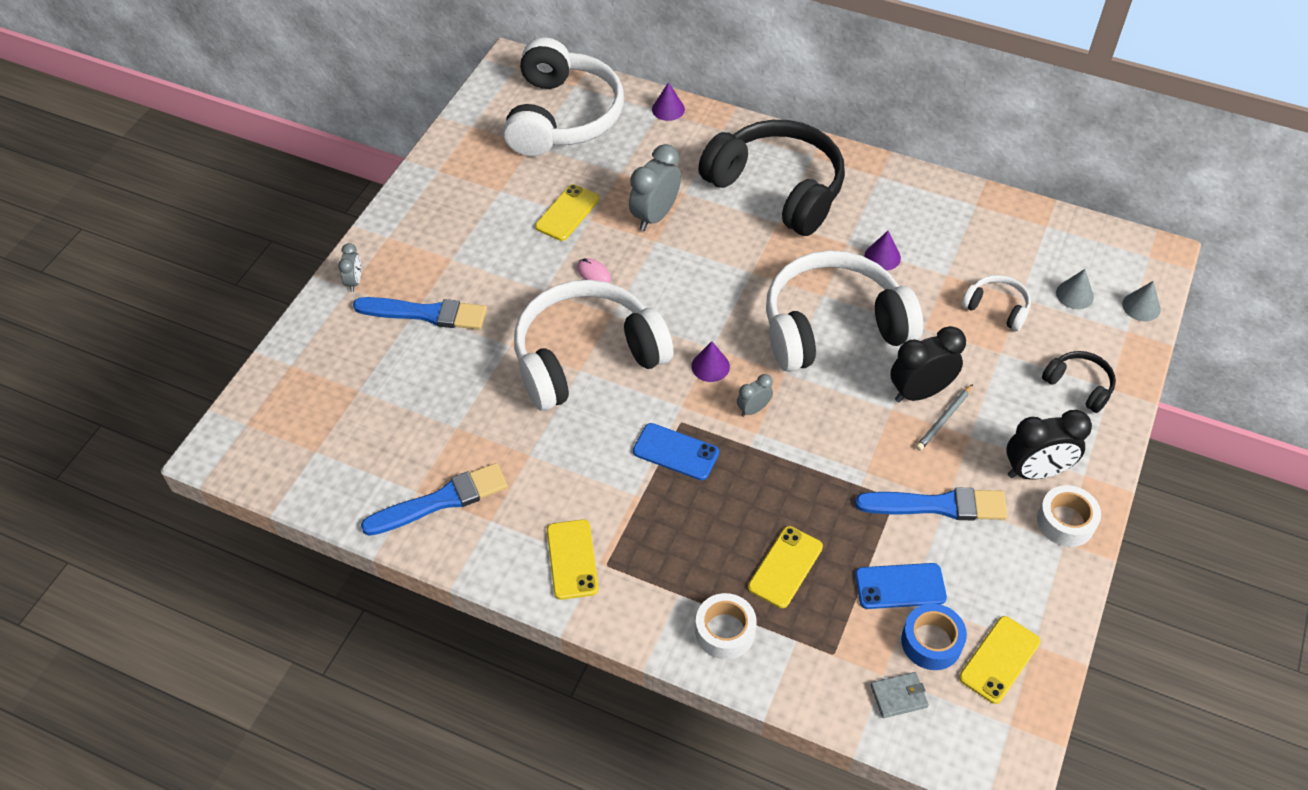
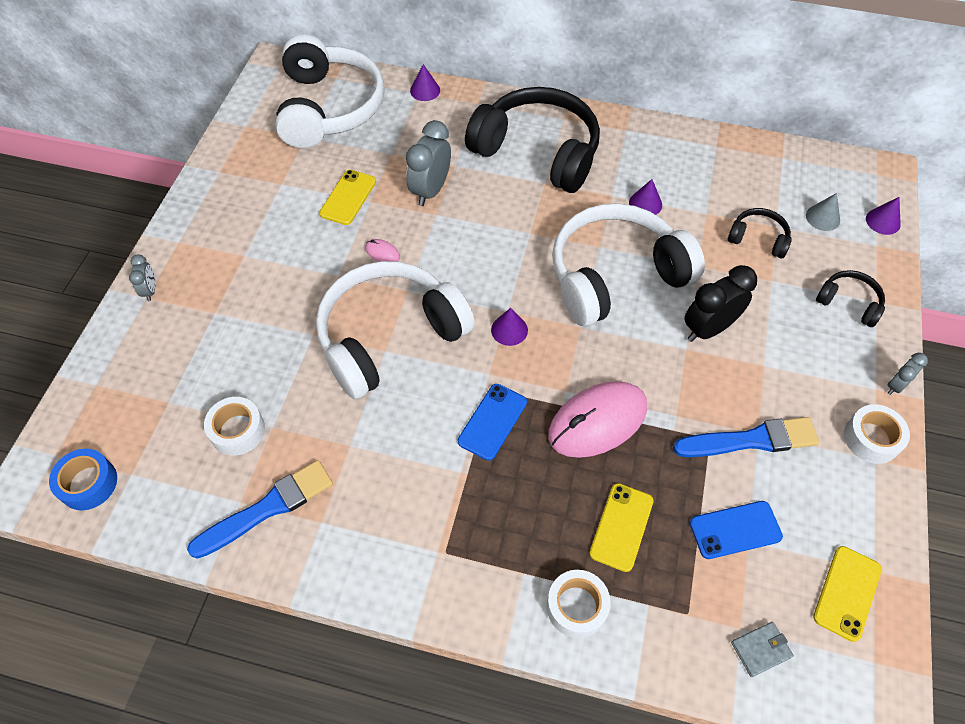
camera: 10 degrees left, 5 degrees up
(422, 426) = (237, 430): none -> white tape
(426, 313) = (226, 313): blue brush -> none
(572, 559) = (410, 552): yellow phone -> none
(675, 452) = (492, 421): blue phone -> blue phone turned 75 degrees counterclockwise
(753, 409) = (558, 367): grey clock -> grey clock (895, 385)
(783, 466) = (597, 421): none -> pink mouse
(931, 642) = (778, 584): blue tape -> blue tape (88, 483)
(944, 419) = (736, 352): grey pencil -> none
(997, 308) = (758, 239): white headphones -> black headphones
(1035, 471) = (831, 392): black clock -> none
(1141, 307) = (883, 221): grey cone -> purple cone

